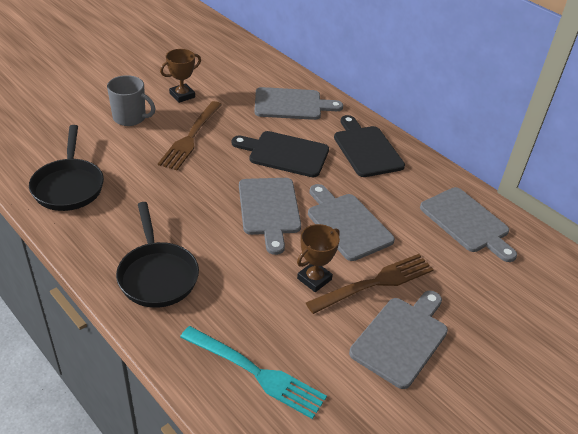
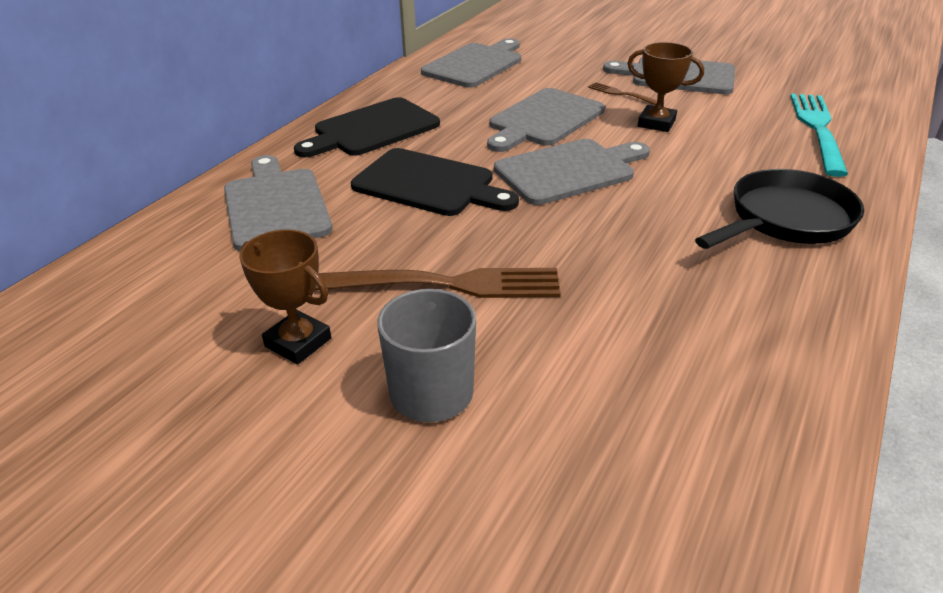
camera: 105 degrees left, 5 degrees down
(69, 186) = (723, 386): black pan -> none
(285, 154) = (429, 184): black cutting board -> black cutting board turned 60 degrees counterclockwise
(375, 283) = (622, 94): brown fork -> brown fork, size x0.49

